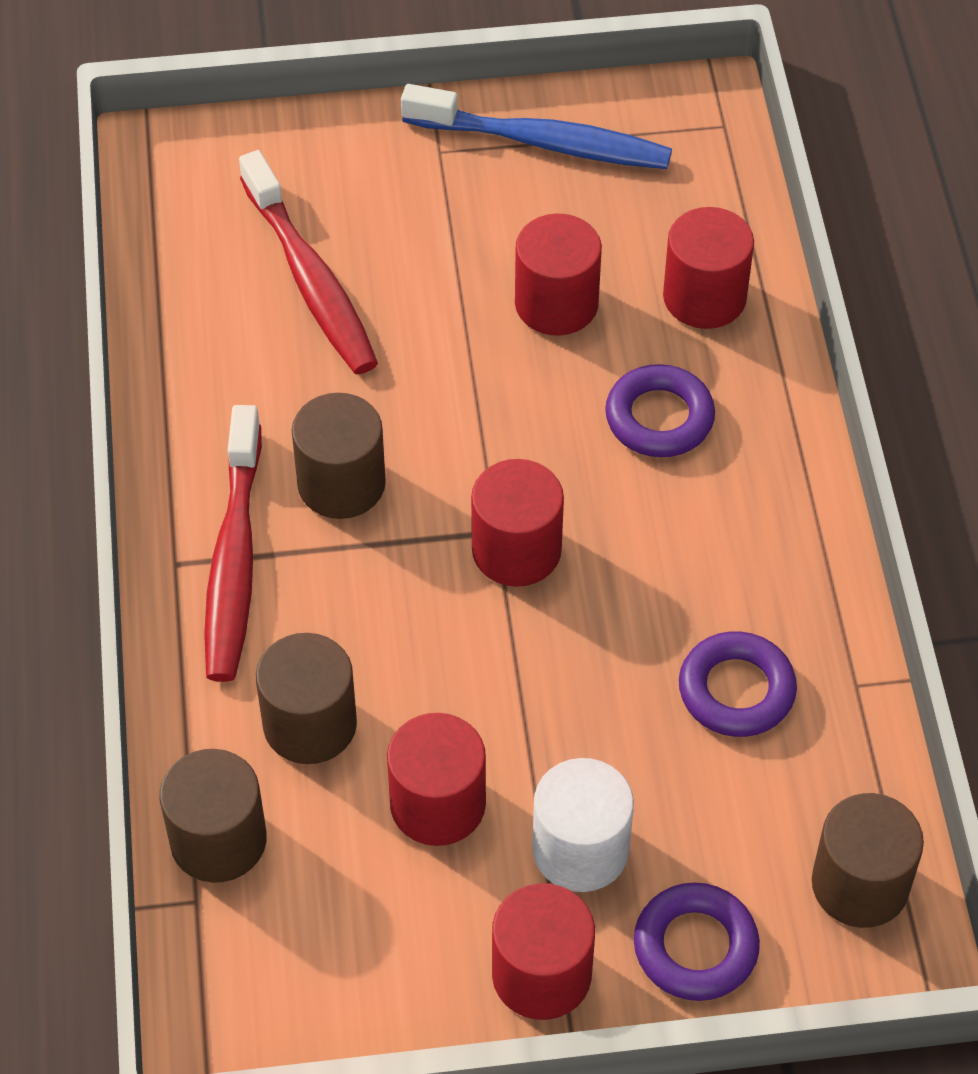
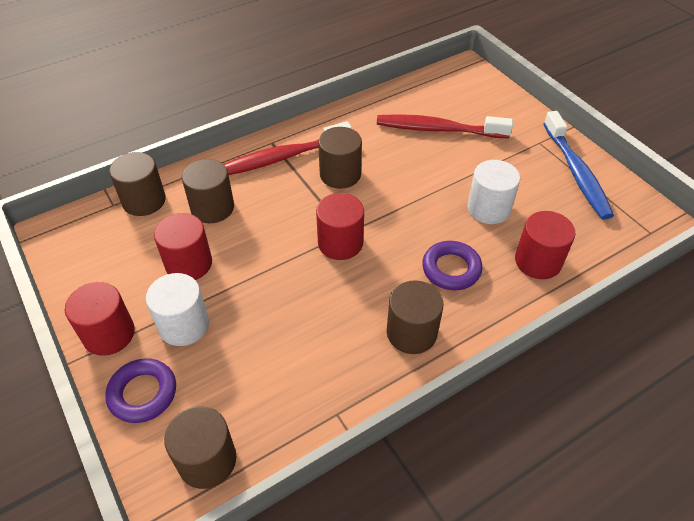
camera: 65 degrees right, 5 degrees down
(311, 280) = (438, 129): red toothbrush -> red toothbrush turned 60 degrees clockwise
(556, 304) = (488, 208): red cylinder -> white cylinder
(736, 690) = (305, 358): purple ring -> none
(758, 528) = (411, 333): none -> brown cylinder

